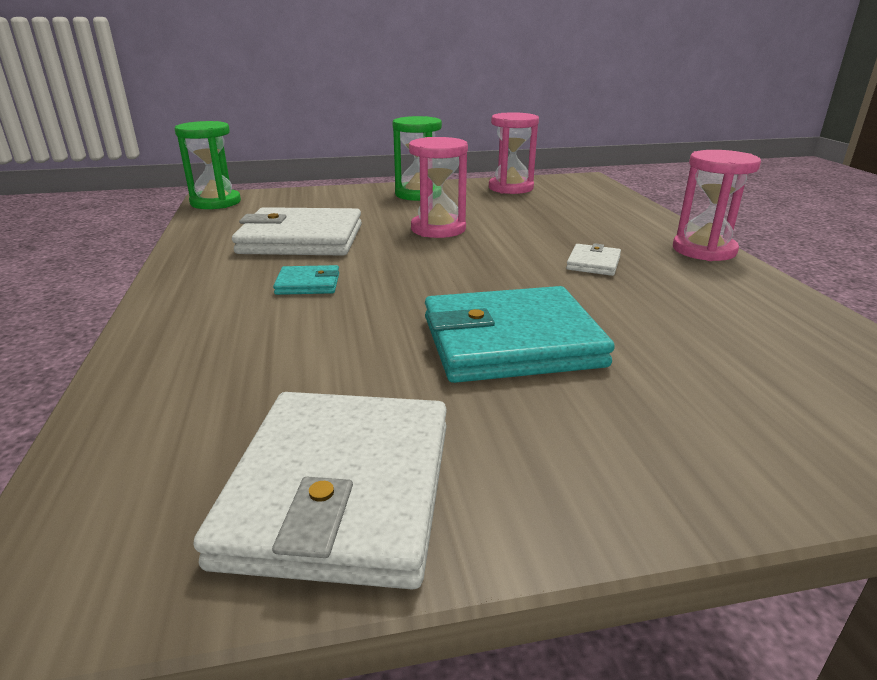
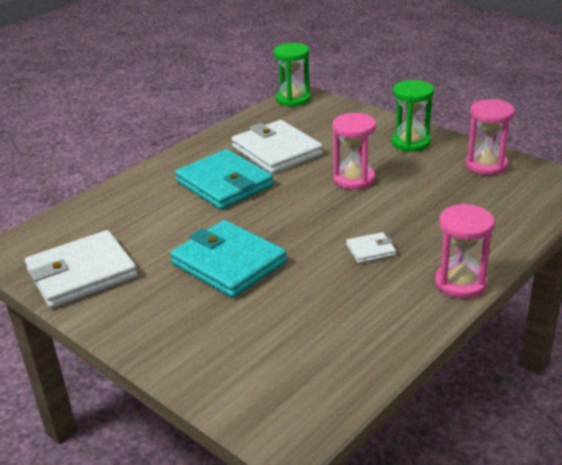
camera: 55 degrees right, 5 degrees up
(308, 284) = (224, 184): turquoise wallet -> turquoise wallet, size x2.21

